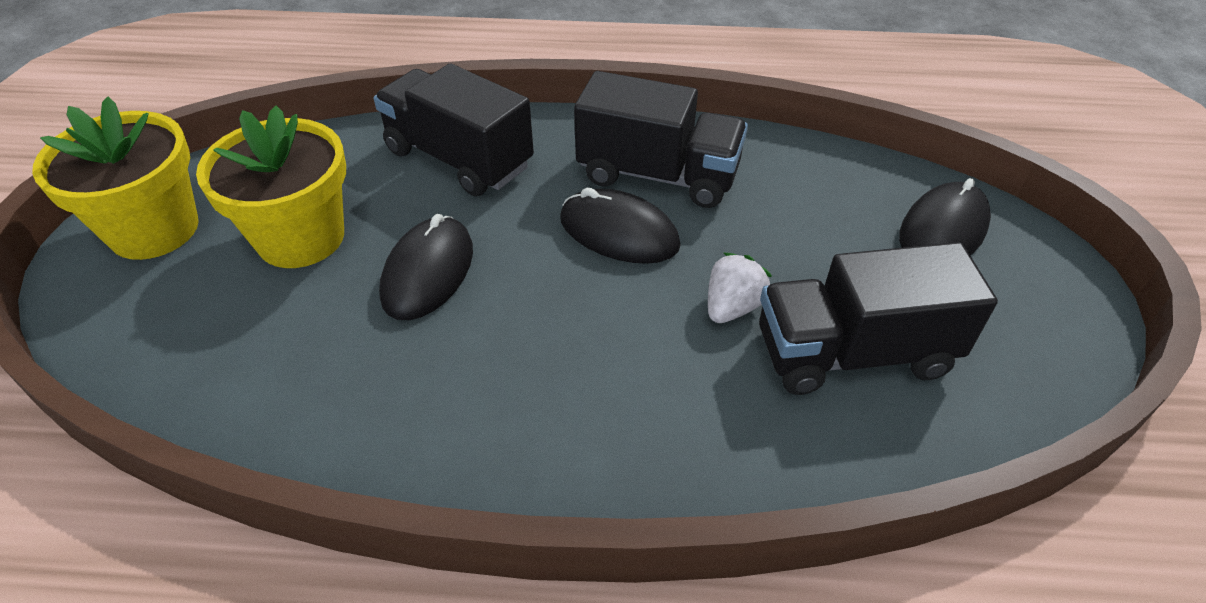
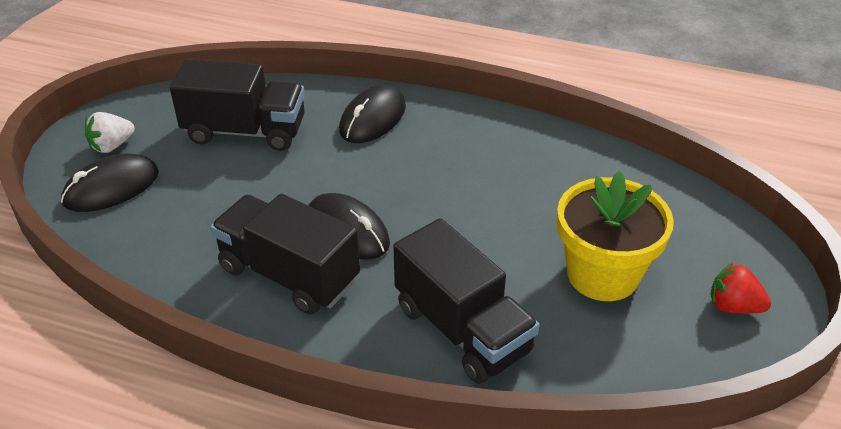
camera: 165 degrees left, 5 degrees down
(154, 229) = (733, 306): yellow flower pot -> red strawberry
(428, 272) = (500, 227): black mouse -> black mouse (373, 118)
(732, 307) = (298, 167): white strawberry -> white strawberry (112, 146)

